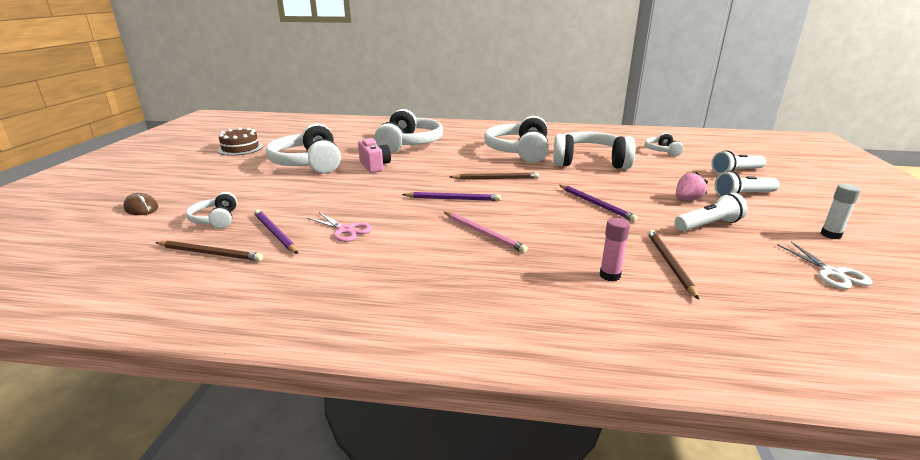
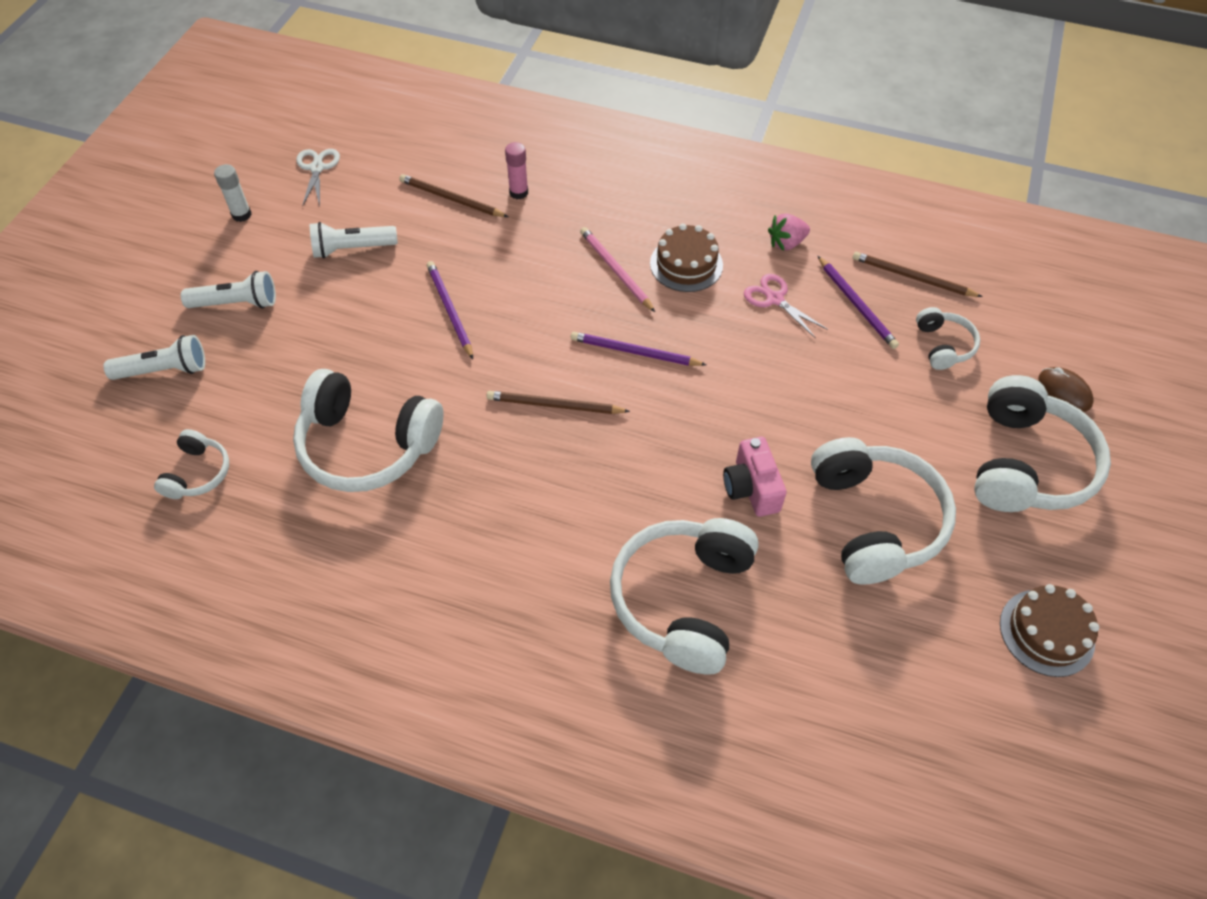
camera: 170 degrees left, 30 degrees up
(423, 242) = (686, 264): none -> brown cake
(519, 151) = (469, 515): white headphones -> white headphones (1026, 464)
(669, 263) = (451, 199): brown pencil -> brown pencil turned 105 degrees clockwise
(687, 199) = (322, 304): pink strawberry -> pink strawberry (786, 243)

